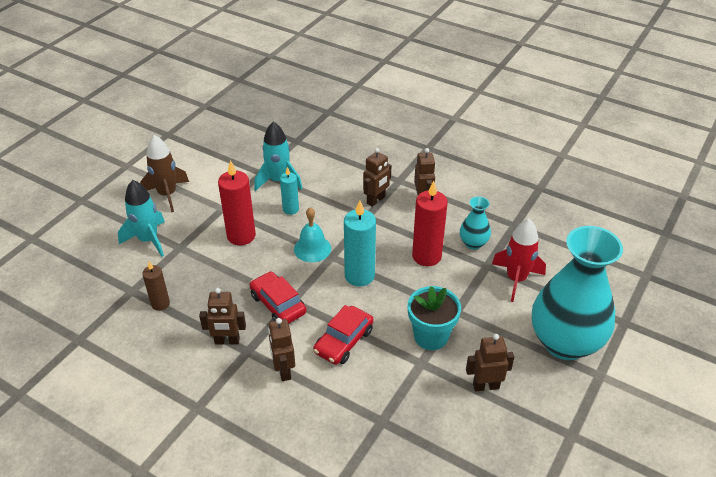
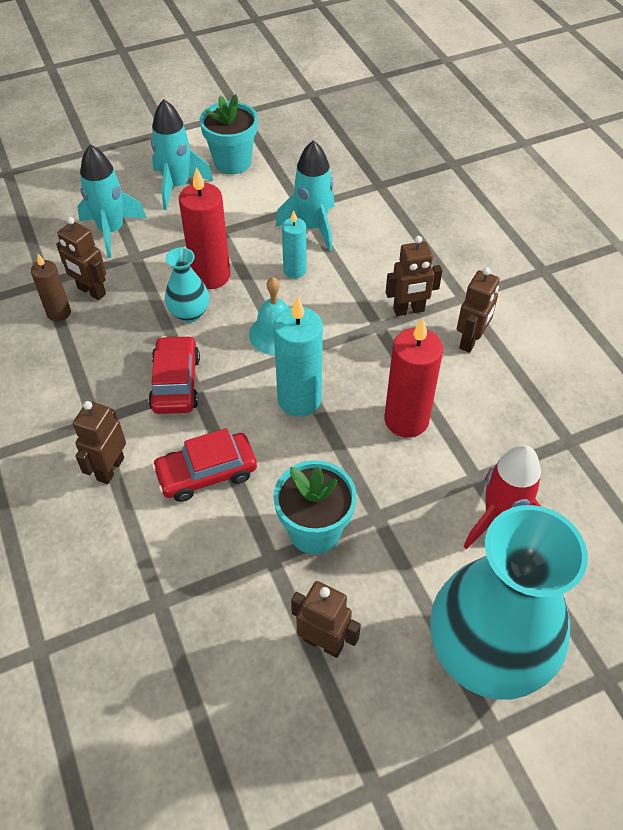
camera: 35 degrees right, 10 degrees up
(167, 194) = (177, 186): brown rocket -> turquoise rocket
(191, 165) = (232, 162): none -> turquoise flower pot
(227, 341) = (84, 396): brown robot -> brown robot (91, 291)
(473, 243) = (485, 436): turquoise vase -> turquoise vase (189, 313)

